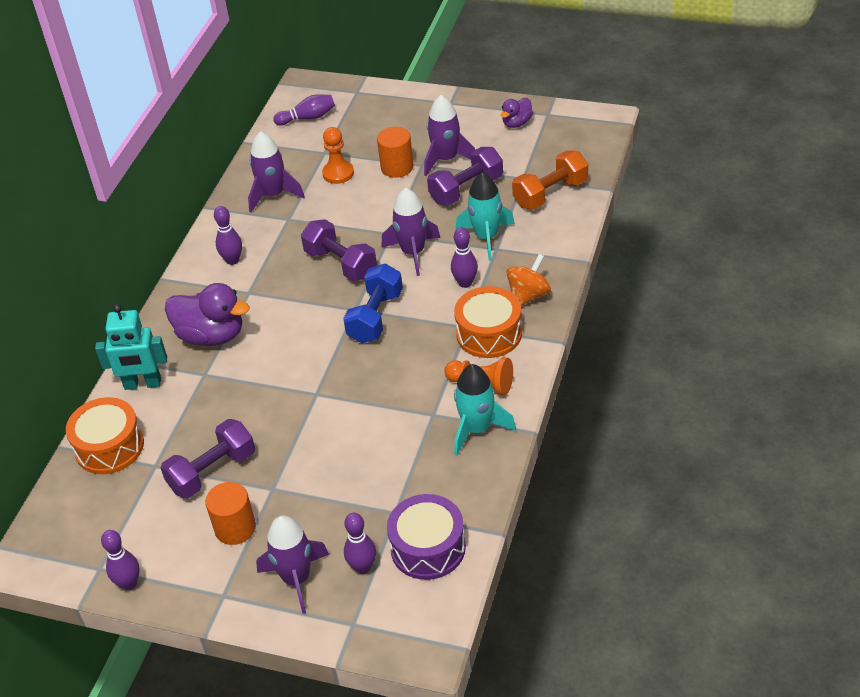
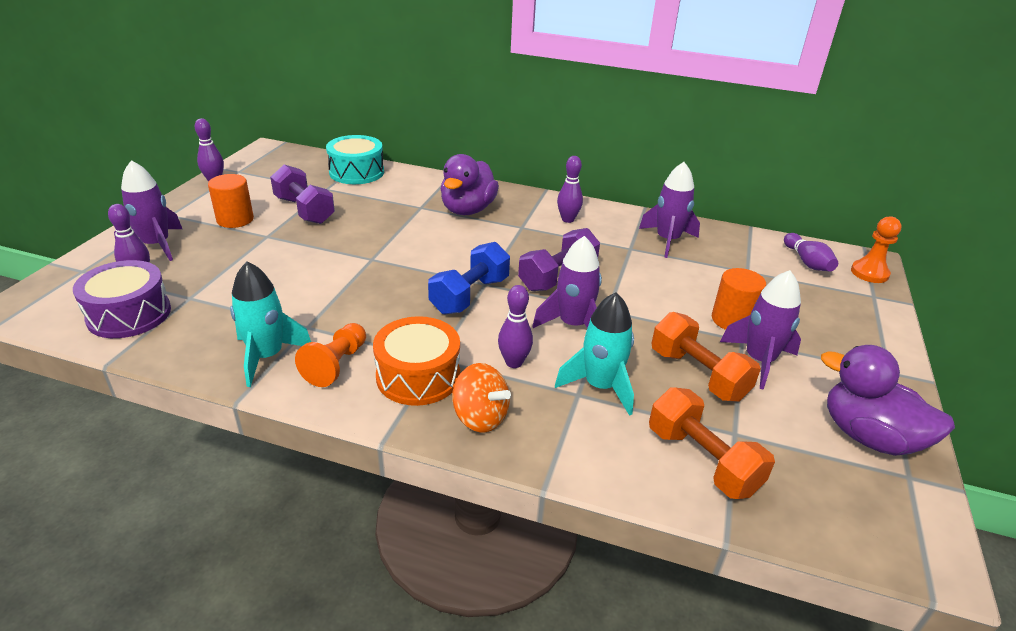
camera: 85 degrees right, 10 degrees down
(109, 447) = (356, 172): orange drum -> turquoise drum
(142, 384) = (419, 183): turquoise robot -> none
(338, 173) = (711, 279): orange pawn -> orange pawn (869, 273)
(375, 317) = (470, 295): blue dumbbell -> blue dumbbell turned 75 degrees counterclockwise
(466, 189) = (698, 375): purple dumbbell -> orange dumbbell
(517, 123) = (868, 437): purple duck -> purple duck, size x1.86

